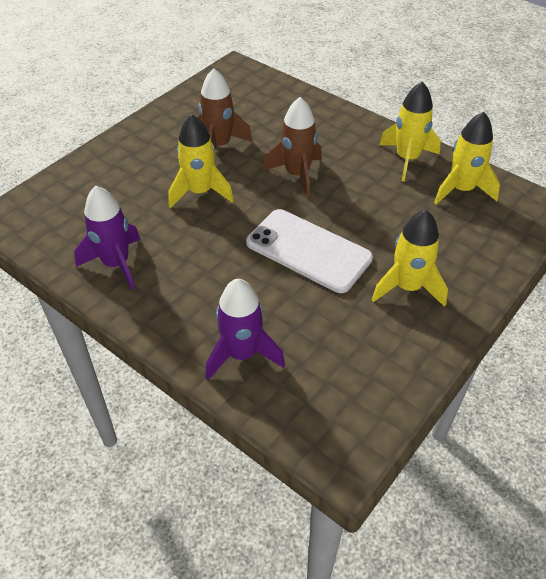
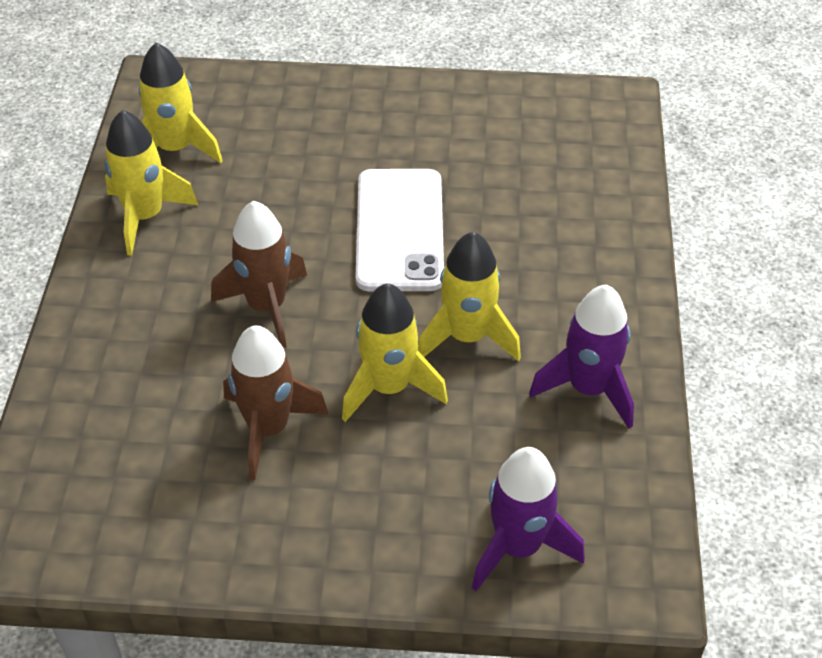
camera: 125 degrees left, 0 degrees up
(242, 354) = (589, 210): purple rocket -> purple rocket (518, 547)
(407, 287) = (382, 134): yellow rocket -> yellow rocket (467, 337)

